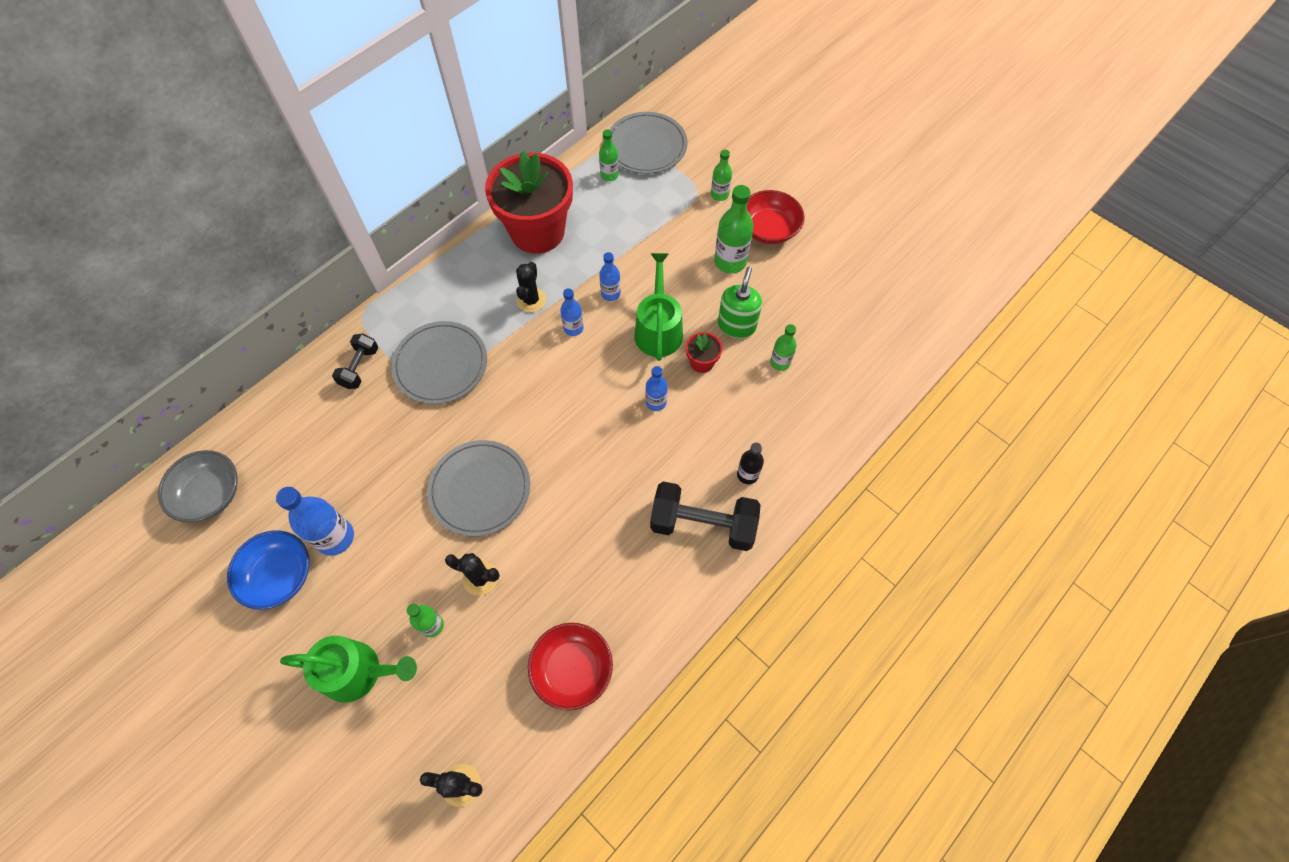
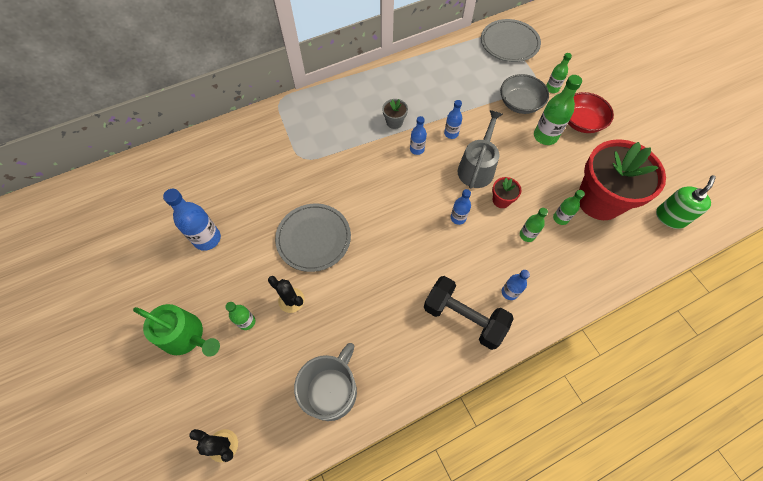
camera: 20 degrees right, 0 degrees up
(210, 494) = (142, 184): grey bowl -> grey bowl (520, 103)
(279, 576) = (162, 252): blue bowl -> none
(360, 367) = (266, 133): black dumbbell -> none
(440, 364) = (318, 146): grey plate -> none
(531, 300) = (394, 122): black cactus -> grey flower pot
(537, 232) = (414, 79): red flower pot -> red flower pot (599, 200)
(572, 669) = (331, 390): red bowl -> grey mug
(609, 175) = (477, 55): green bottle -> green bottle (527, 235)
(658, 329) = (477, 168): green watering can -> grey watering can
(736, 325) = (536, 182): green soap dispenser -> green soap dispenser (670, 217)
(747, 474) = (509, 292): black bottle -> blue bottle

